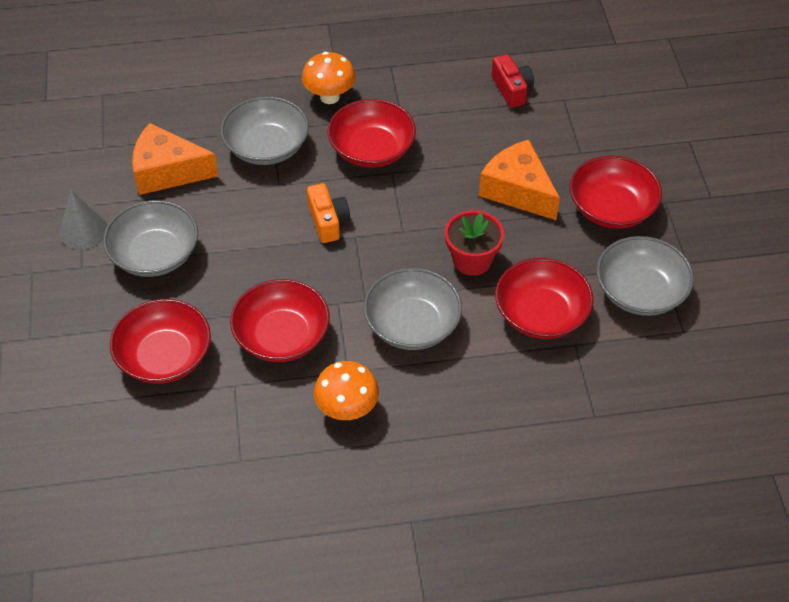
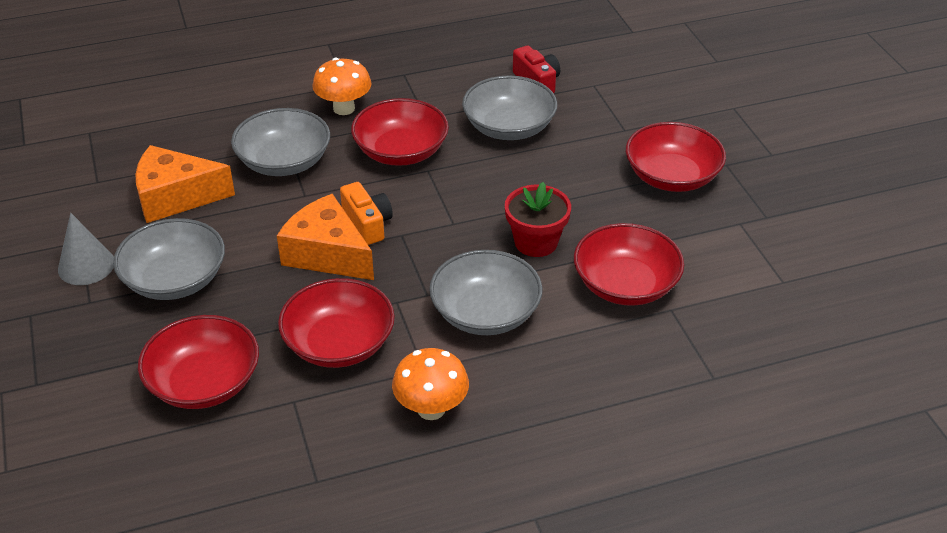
camera: 10 degrees left, 10 degrees down
(517, 191) = (568, 172): orange cheese -> orange cheese (327, 254)
(640, 292) = (725, 250): grey bowl -> grey bowl (509, 127)

